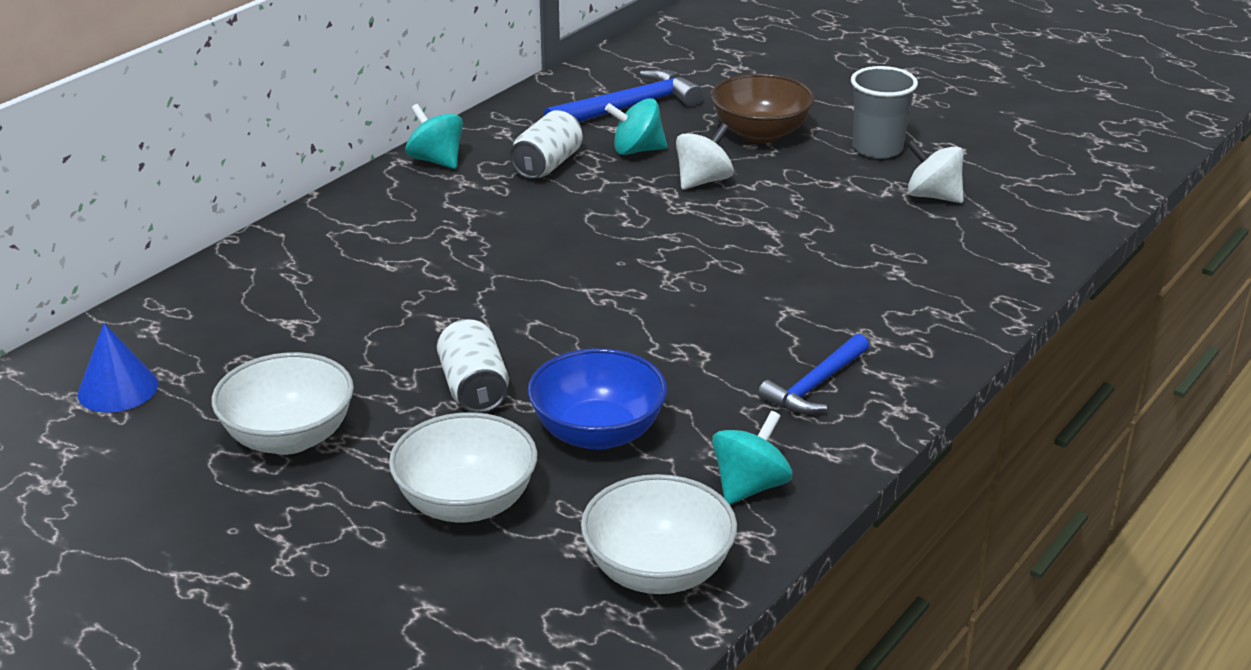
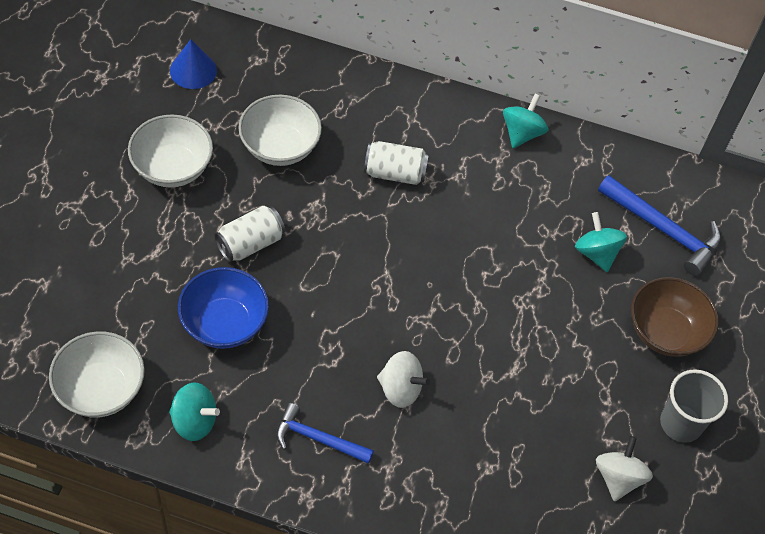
camera: 65 degrees right, 25 degrees up
(466, 503) = (137, 275): white bowl -> white bowl (280, 147)
(547, 165) = (547, 202): white can -> white can (395, 173)
(703, 181) = (569, 308): white spinning top -> white spinning top (400, 389)

